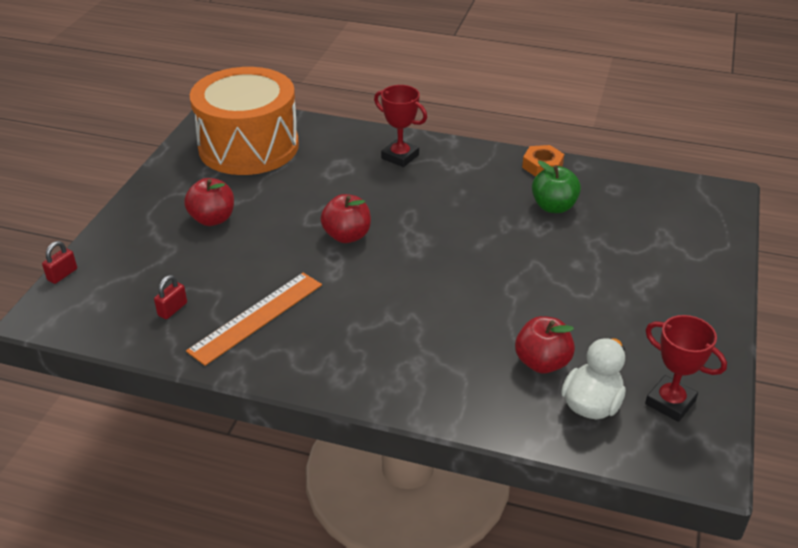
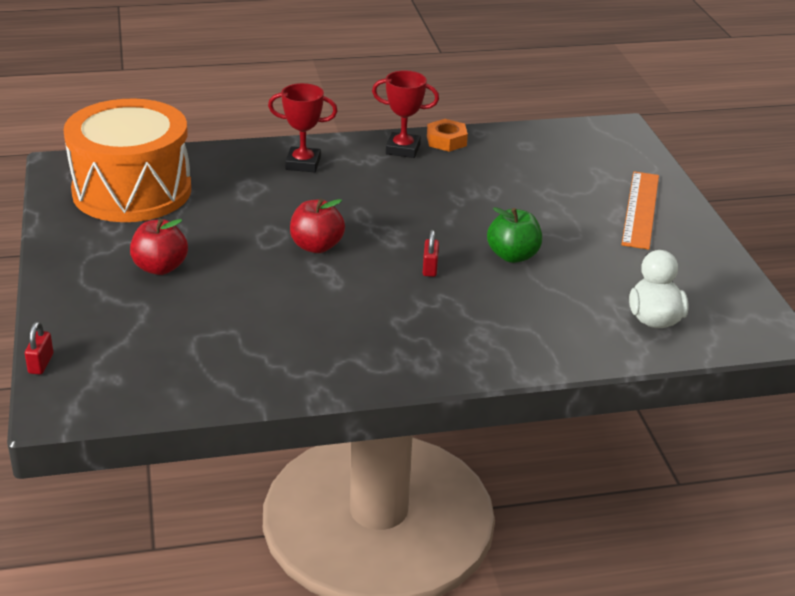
camera: 30 degrees left, 5 degrees down
(172, 309) = (199, 359): red padlock -> red padlock (430, 268)
(257, 317) = (295, 340): orange ruler -> orange ruler (641, 209)
(542, 362) = (587, 299): red apple -> none
(553, 207) = (487, 173): green apple -> green apple (513, 256)
(670, 402) = (711, 298): red trophy -> red trophy (403, 149)

